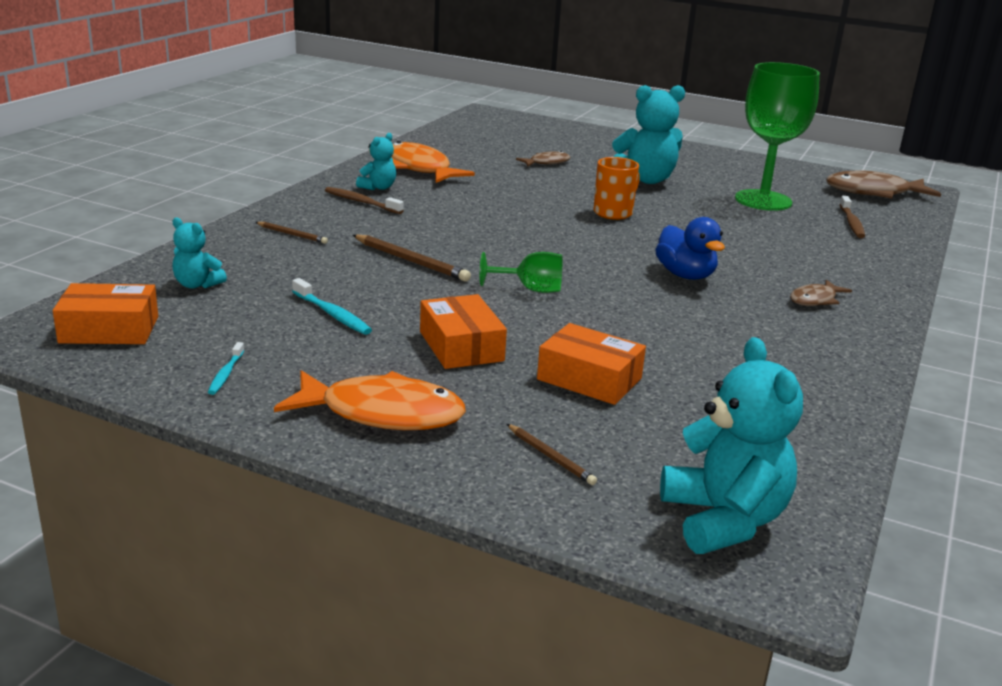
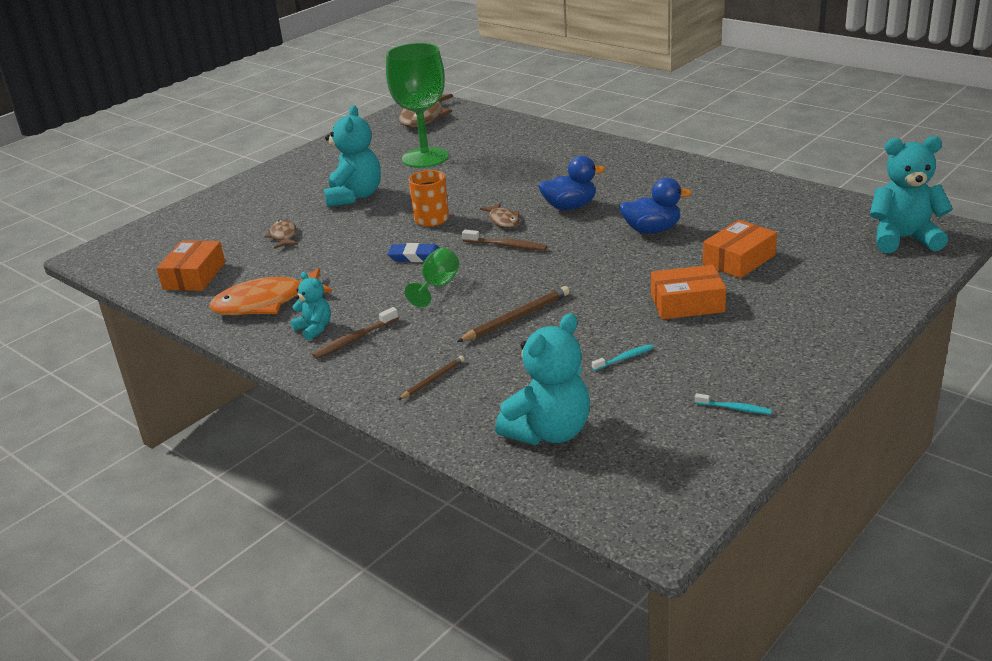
camera: 70 degrees left, 5 degrees up
(109, 329) = (646, 477): orange box -> orange box (194, 276)
(197, 284) = (549, 432): turquoise teddy bear -> turquoise teddy bear, size x1.87
(332, 314) = (624, 358): turquoise toothbrush -> turquoise toothbrush, size x0.66
(382, 413) = (794, 339): orange fish -> none
(526, 212) = (415, 256): none -> blue eraser
(531, 289) = (586, 268): green goblet -> green goblet (437, 286)
(550, 457) = (844, 282): brown pencil -> none
(647, 323) = (652, 230): none -> blue duck
(815, 300) = (620, 170): brown fish -> brown fish (503, 220)
(851, 223) = (483, 135): brown toothbrush -> brown toothbrush (506, 246)

